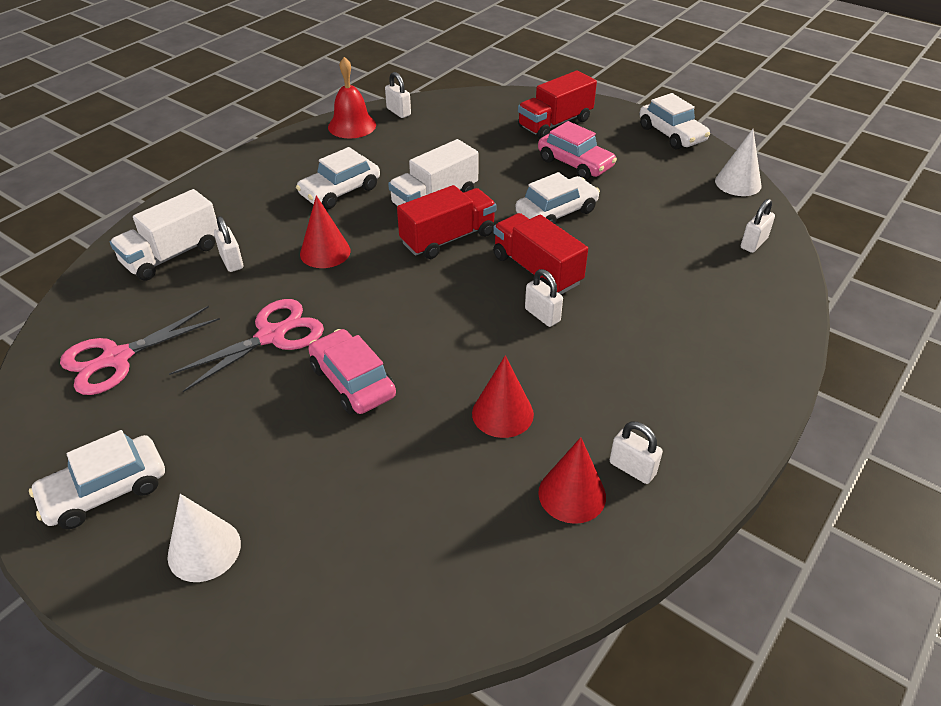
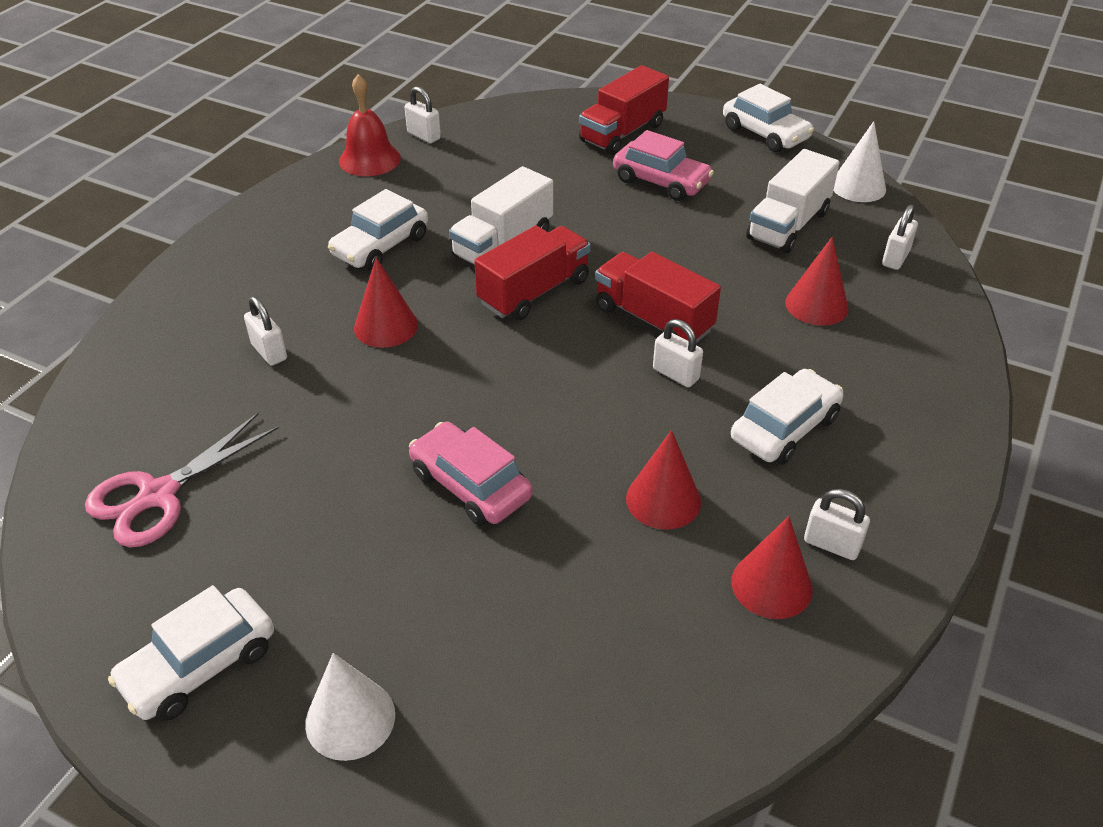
camera: 10 degrees left, 0 degrees up
(172, 255) = (188, 352): white truck -> white truck (788, 225)
(271, 336) = (350, 441): pink scissors -> none
(556, 212) = (656, 245): white car -> white car (784, 428)
(675, 274) = (816, 305): none -> red cone

